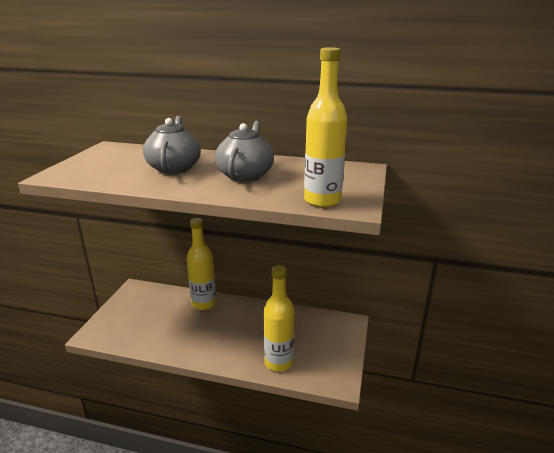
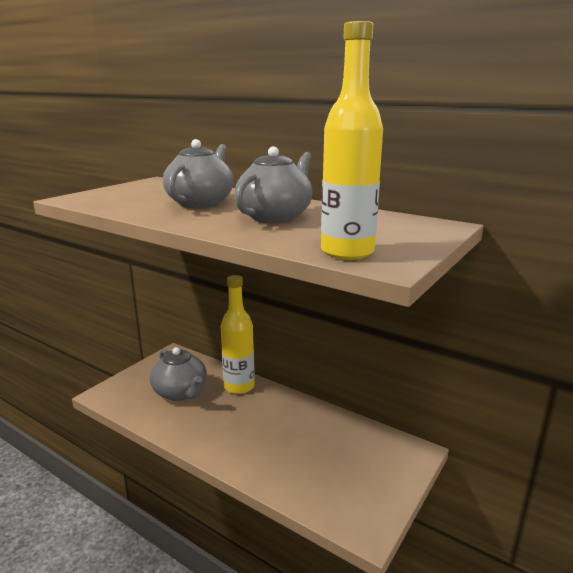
camera: 20 degrees right, 5 degrees down
(159, 318) = (181, 392): none -> grey teapot
(278, 362) = (294, 480): yellow bottle -> none

